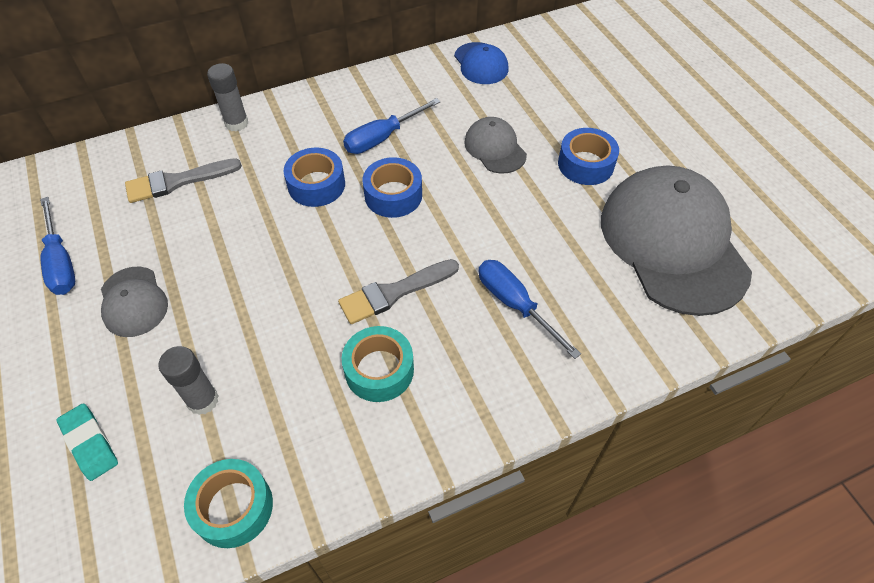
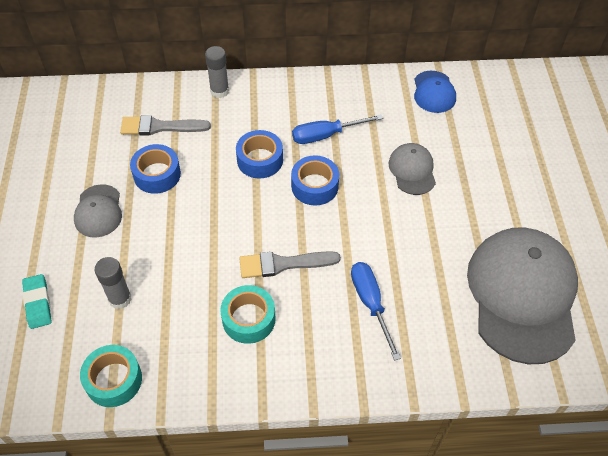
camera: 20 degrees right, 0 degrees up
(61, 262) = (60, 165): blue screwdriver -> none
(585, 164) = (481, 206): blue tape -> blue tape (157, 174)

